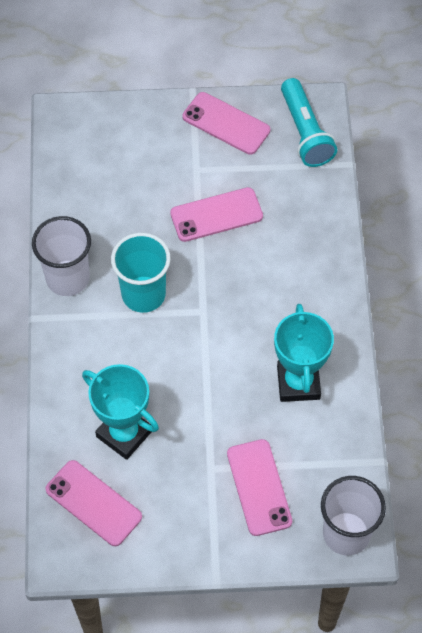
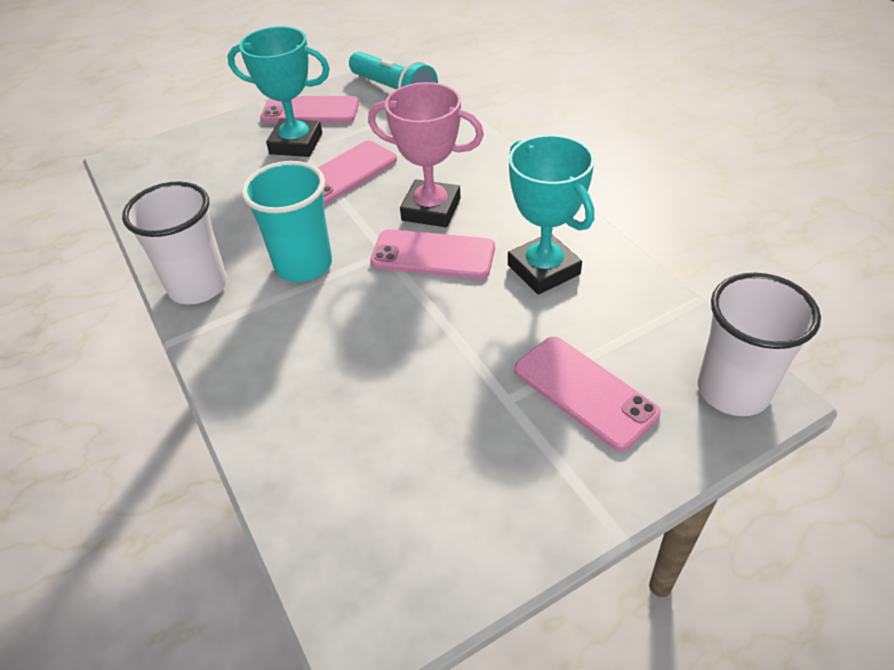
camera: 25 degrees left, 15 degrees down
(93, 503) = (371, 521): pink phone -> pink phone (433, 255)
(124, 434) = (364, 413): turquoise trophy -> turquoise trophy (296, 144)
(257, 286) = (431, 209): none -> pink trophy

